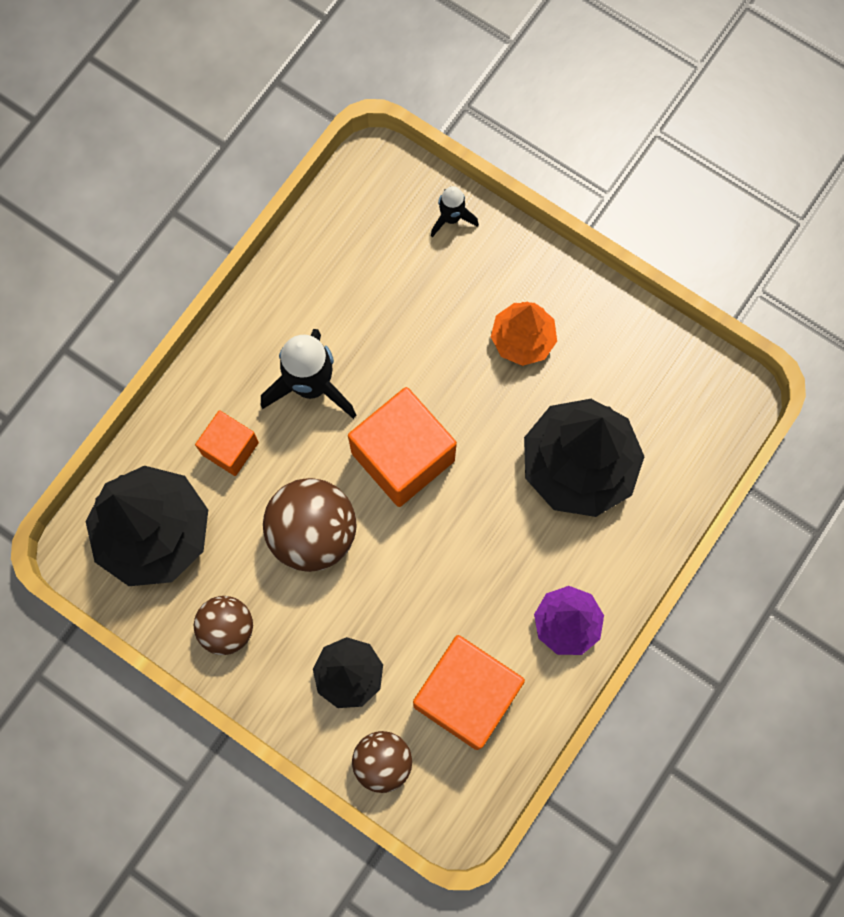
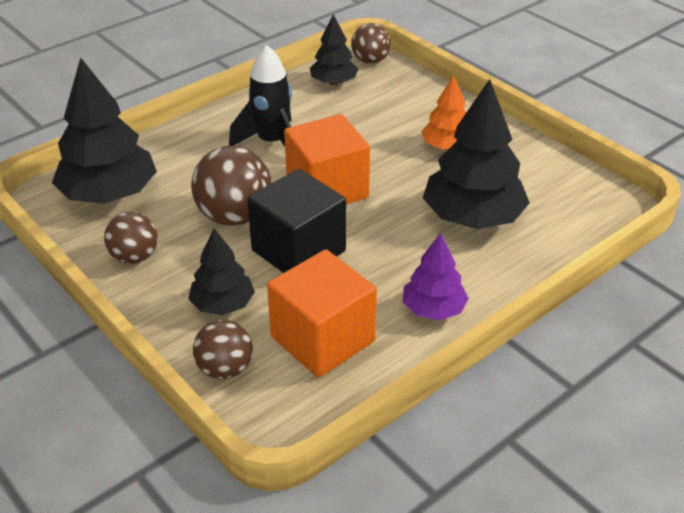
camera: 15 degrees right, 35 degrees down
(230, 448) = (193, 163): orange cube -> none
(349, 237) = (333, 82): none -> black tree
(383, 175) = (370, 61): none -> brown ball
(402, 570) = (298, 250): none -> black cube
(451, 218) = (412, 85): black rocket -> none

